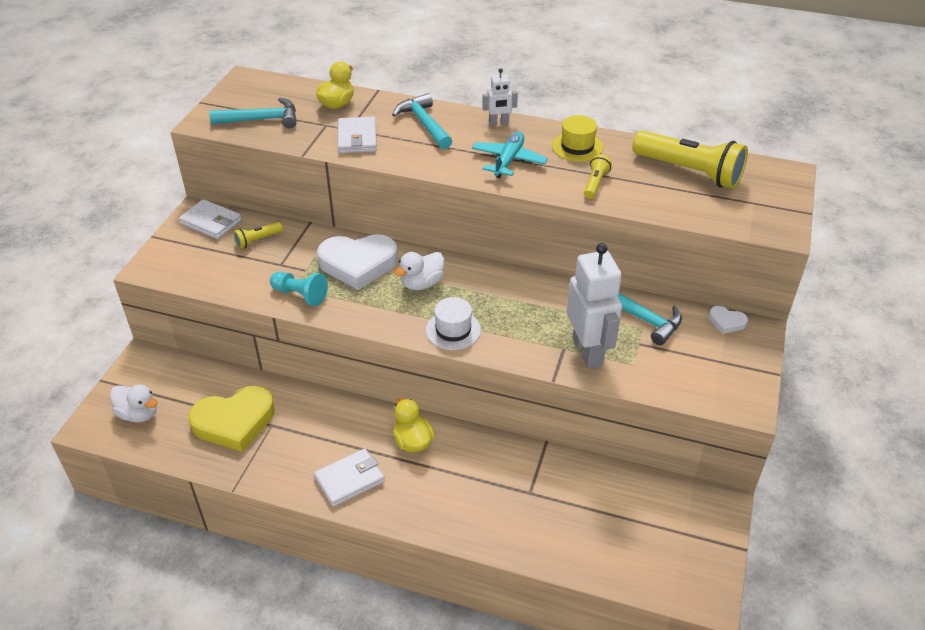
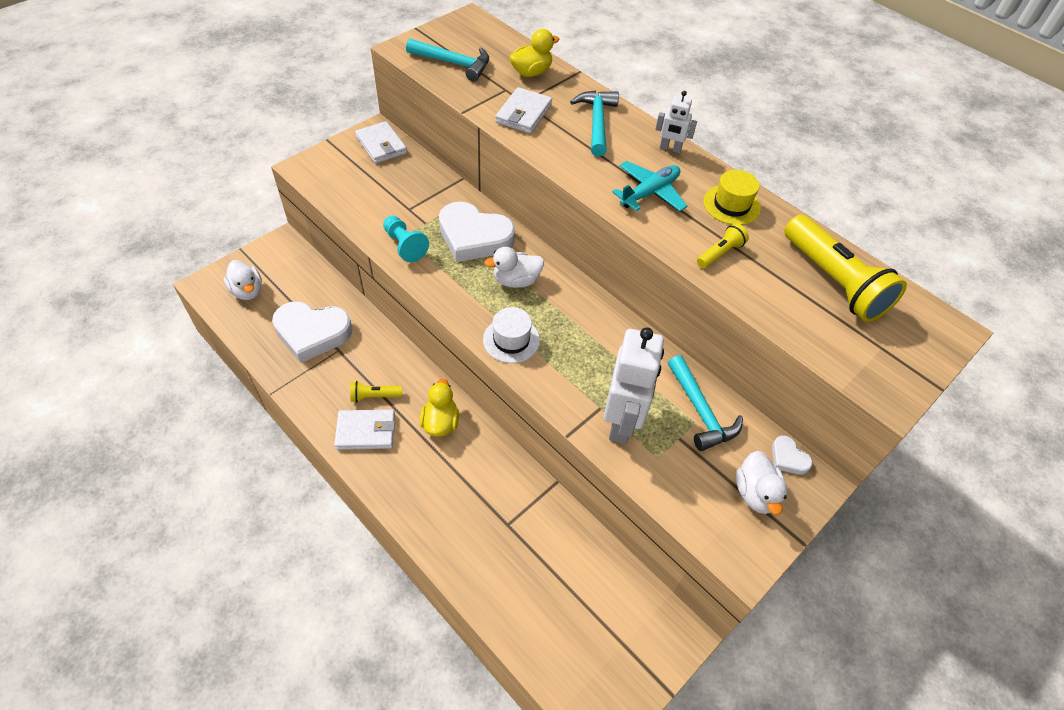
camera: 25 degrees right, 10 degrees up
(234, 422) = (312, 333): yellow heart -> white heart
(257, 240) = (406, 178): yellow flashlight -> yellow flashlight (374, 396)
(721, 356) = (755, 493): none -> white duck

